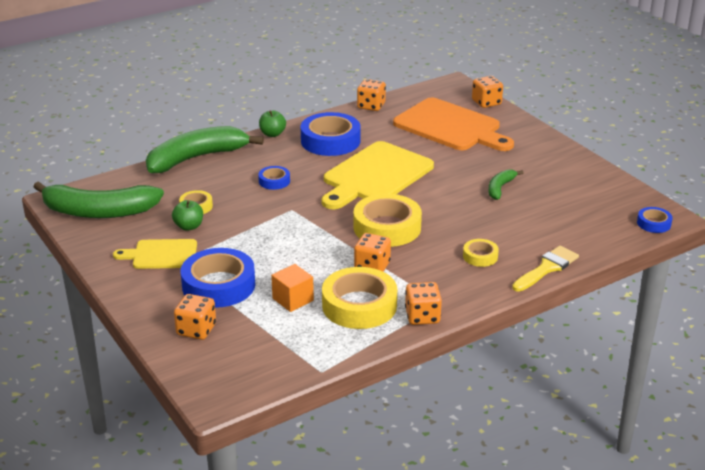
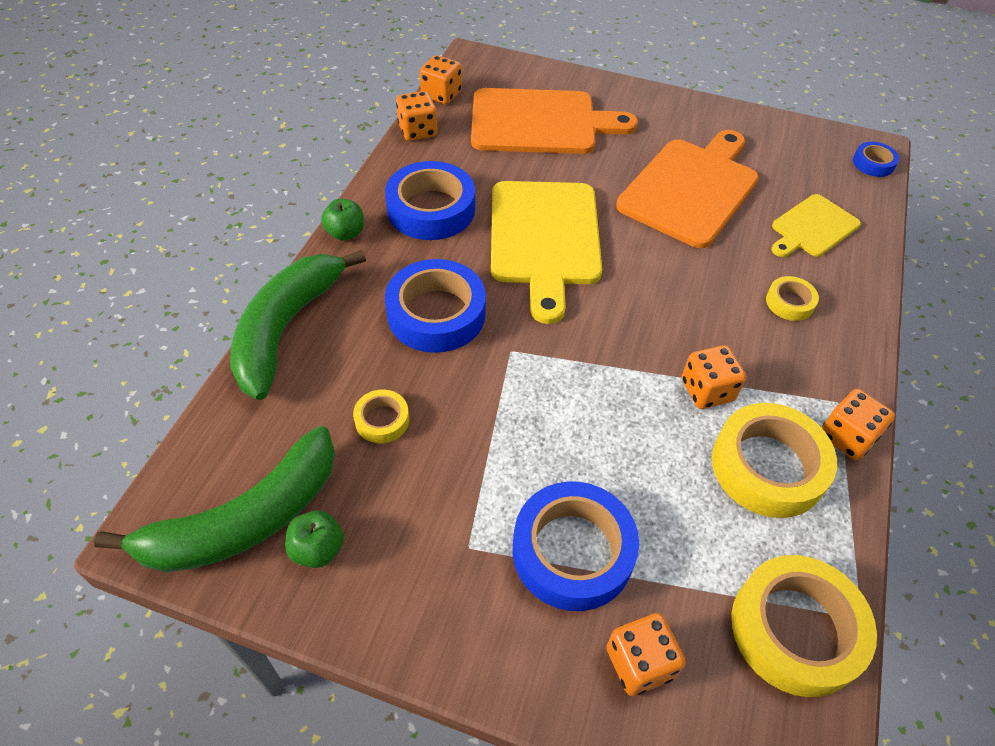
camera: 40 degrees left, 20 degrees up
(161, 255) = (433, 546): yellow cutting board -> yellow cutting board (812, 228)
(189, 226) = (412, 465): green apple -> green apple (318, 549)
(274, 181) = (436, 314): blue tape -> blue tape, size x2.02
(293, 299) = (688, 511): orange cube -> none
(387, 227) = (650, 316): yellow tape -> yellow tape (795, 630)
(486, 102) = (537, 71): orange dice -> orange dice (441, 94)
(500, 188) = (691, 189): green banana -> orange cutting board
(547, 268) = (865, 281): yellow brush -> none

